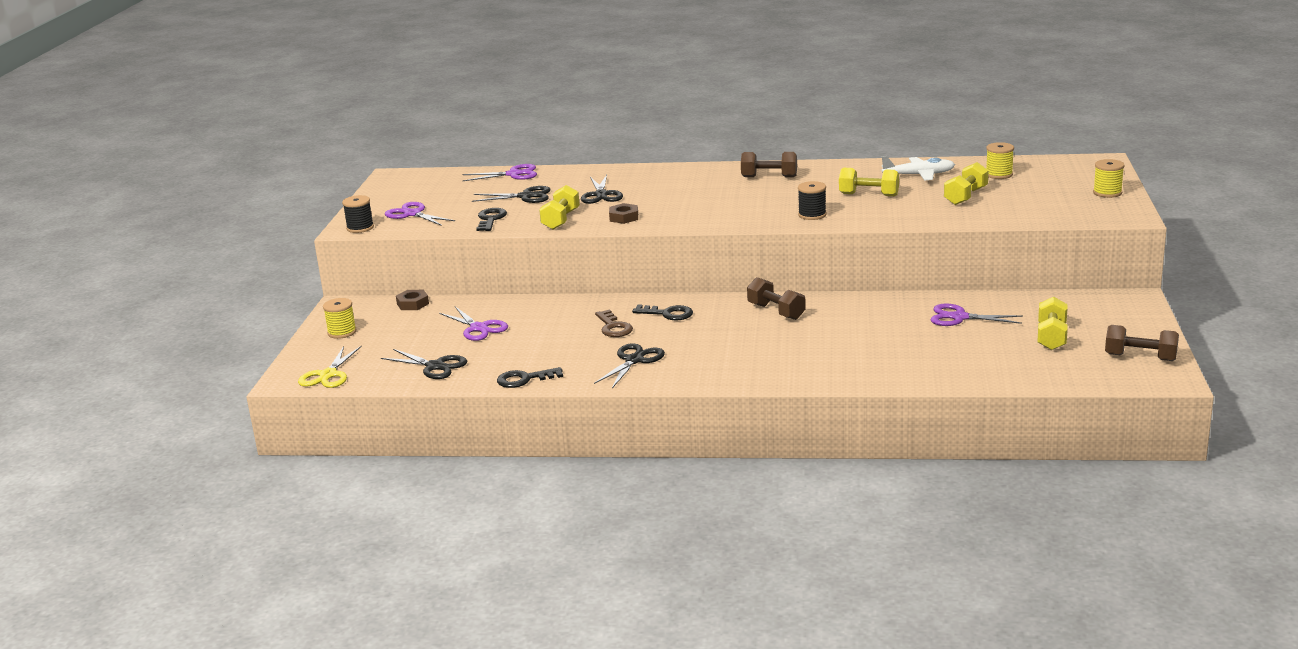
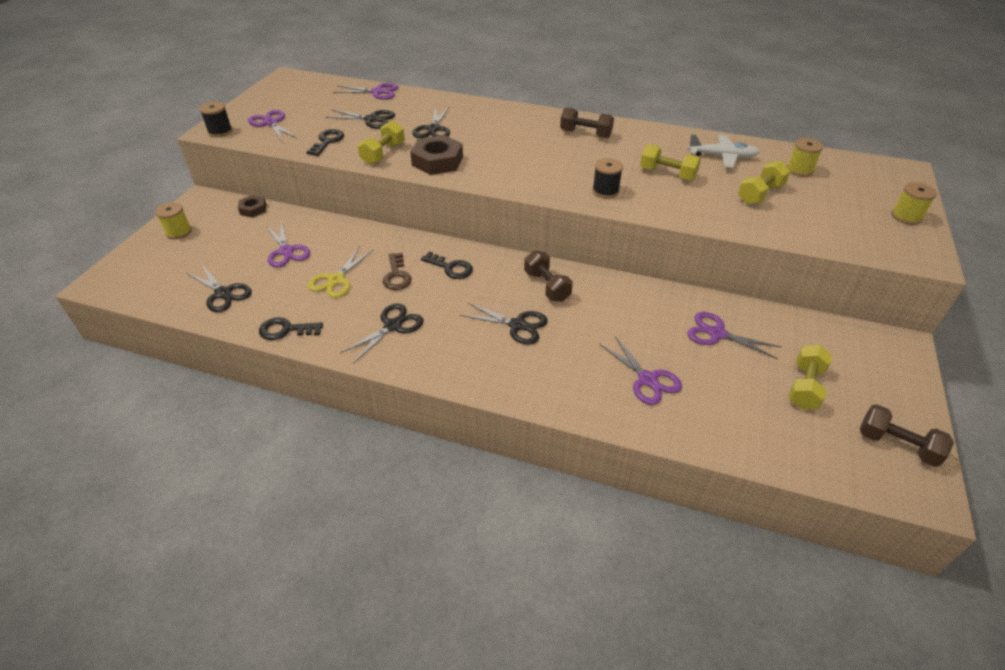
camera: 10 degrees right, 20 degrees up
(328, 375) = (133, 284): yellow scissors -> yellow scissors (336, 280)
(624, 217) = (437, 161): brown nut -> brown nut, size x1.76
(761, 341) = (518, 325): none -> black scissors
(905, 355) = (647, 380): none -> purple scissors

